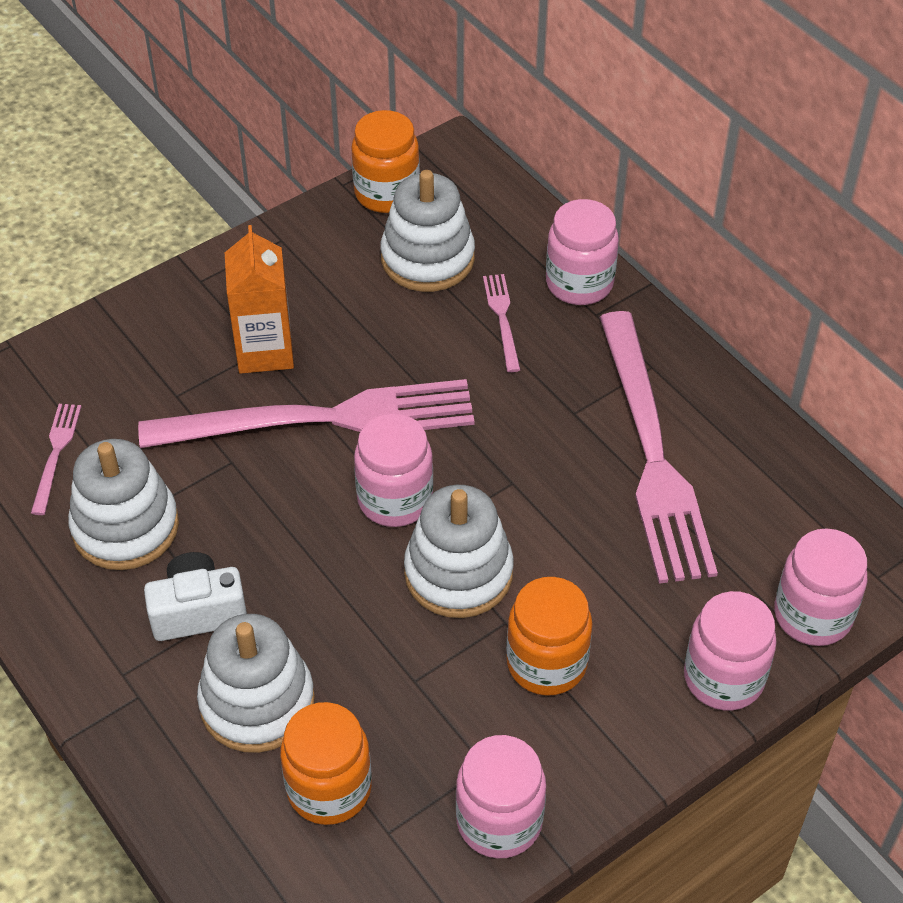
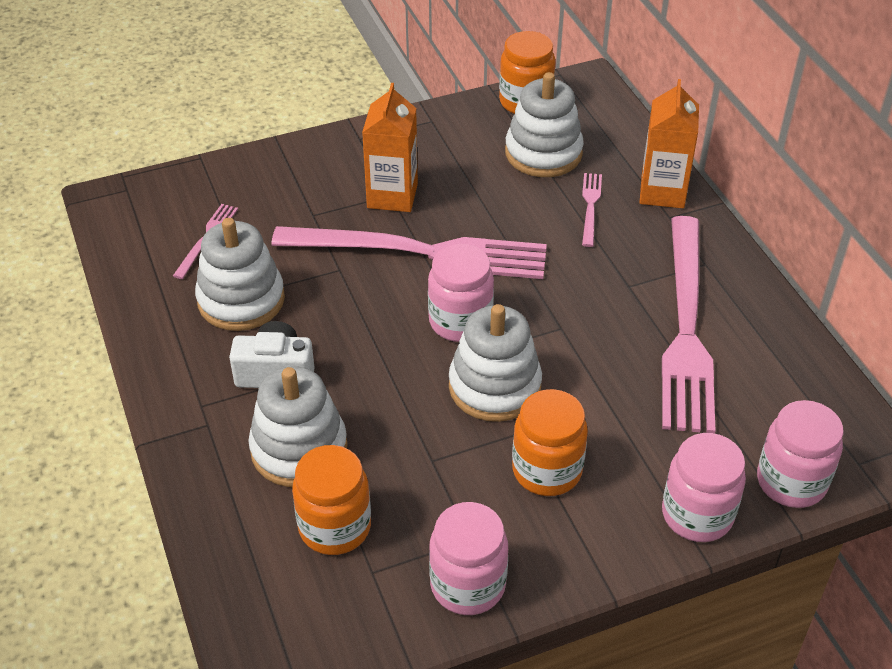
camera: 15 degrees right, 5 degrees down
(579, 283) = (662, 192): pink jar -> orange carton

